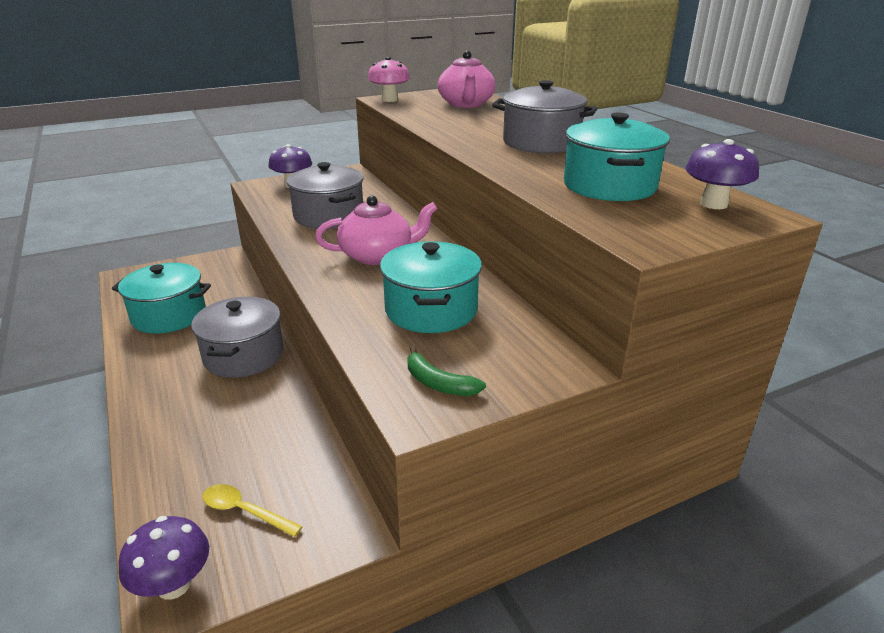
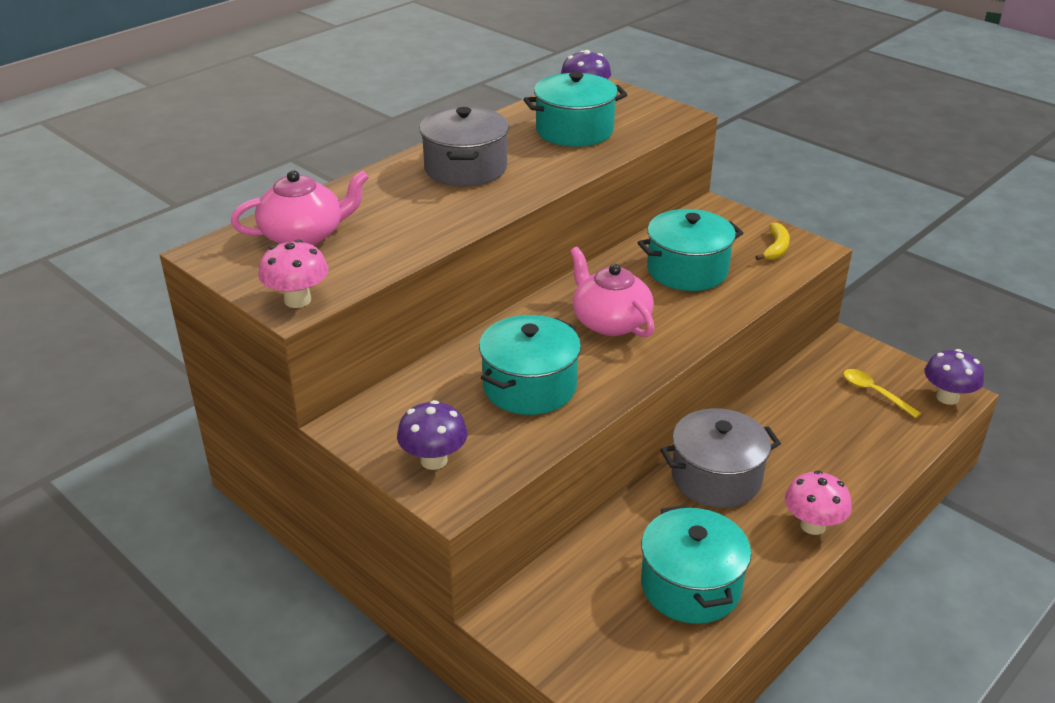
camera: 110 degrees left, 5 degrees up
(146, 385) = (812, 525): none -> pink mushroom
(245, 511) = (874, 393): yellow spoon -> yellow spoon turned 135 degrees clockwise
(328, 216) = (529, 386): grey pot -> turquoise pot
(438, 383) = (776, 248): green banana -> yellow banana

